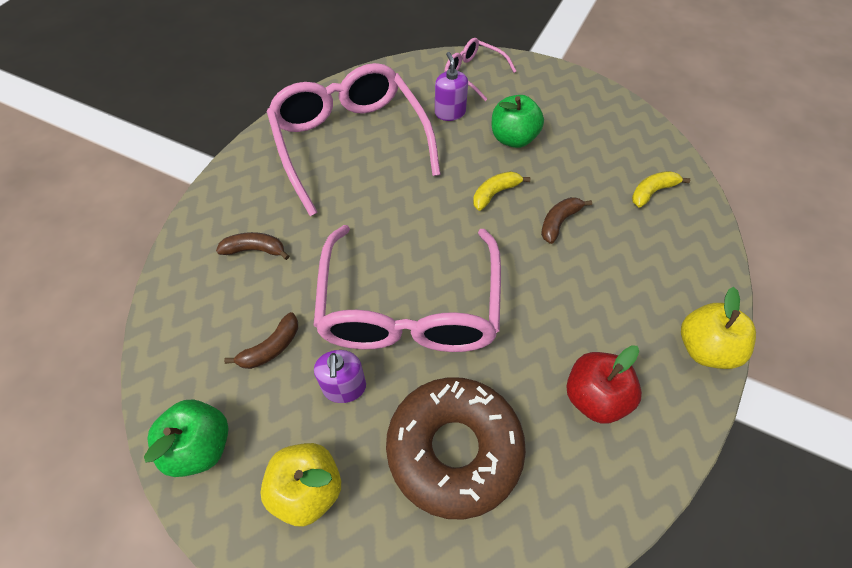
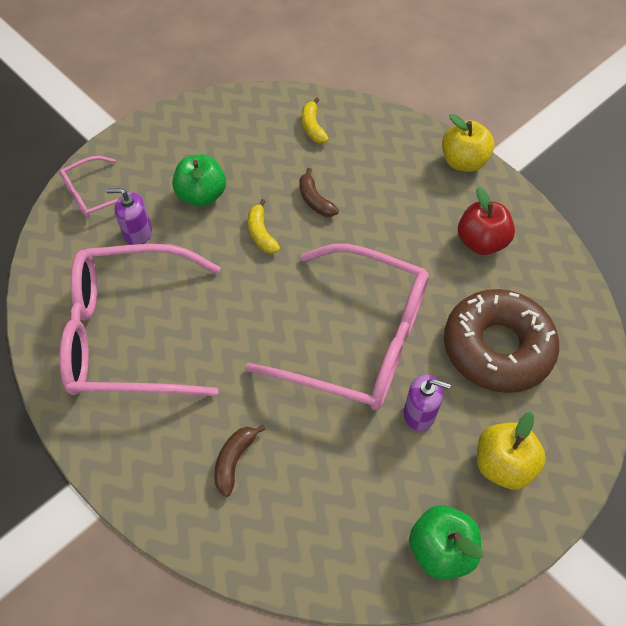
camera: 70 degrees left, 0 degrees up
(271, 348) = (358, 467): brown banana -> none

